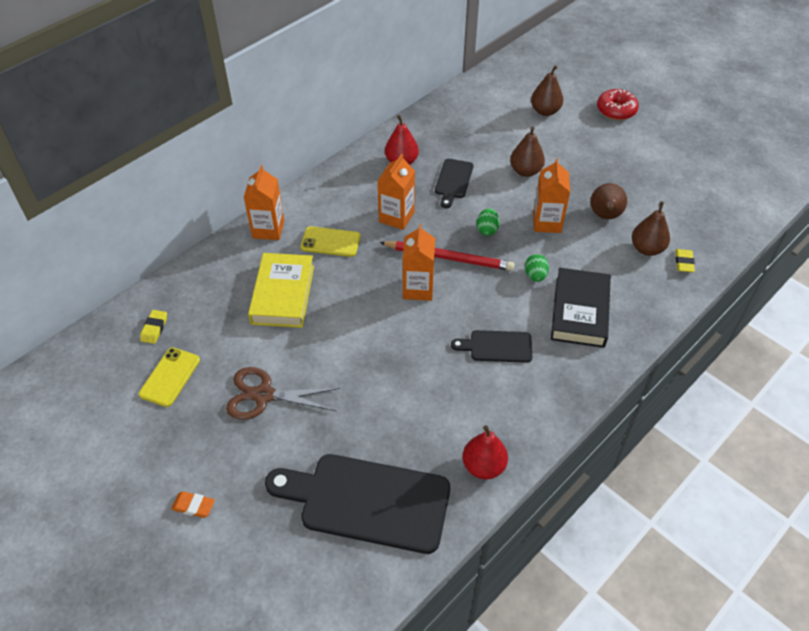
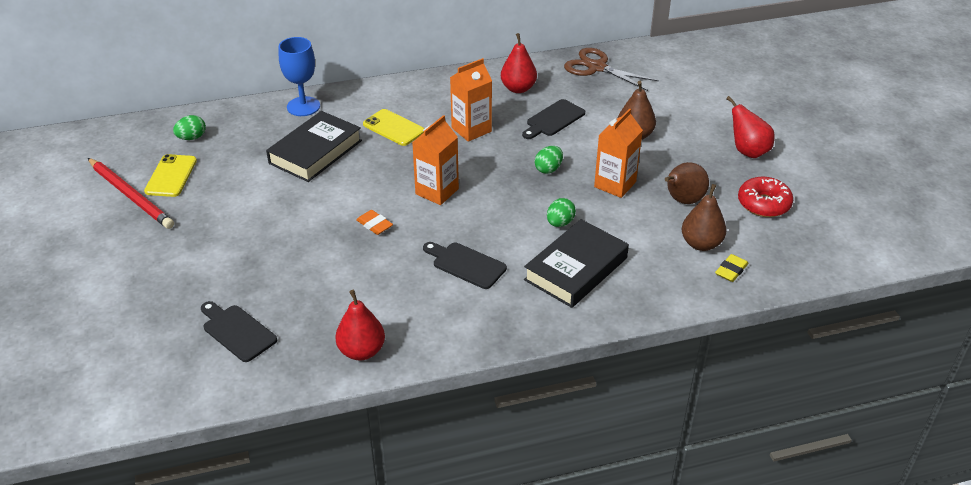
camera: 30 degrees right, 10 degrees down
(154, 328) = (192, 138): yellow eraser -> green egg
(170, 377) = (171, 176): yellow phone -> yellow phone turned 45 degrees counterclockwise
(193, 506) = (102, 272): orange eraser -> orange eraser (374, 225)
(232, 252) = (303, 106): none -> blue goblet
(264, 395) = (229, 218): brown scissors -> brown scissors (597, 67)
(268, 229) = (349, 100): orange carton -> none
(283, 294) = (315, 152): yellow book -> black book
(367, 501) = (237, 331): black cutting board -> black cutting board, size x0.50
(449, 258) = (489, 178): red pencil -> red pencil (131, 195)
(545, 111) = (705, 93): brown pear -> none
(615, 153) = (747, 151): none -> red pear
(616, 110) = (785, 116): red donut -> red donut (763, 204)

